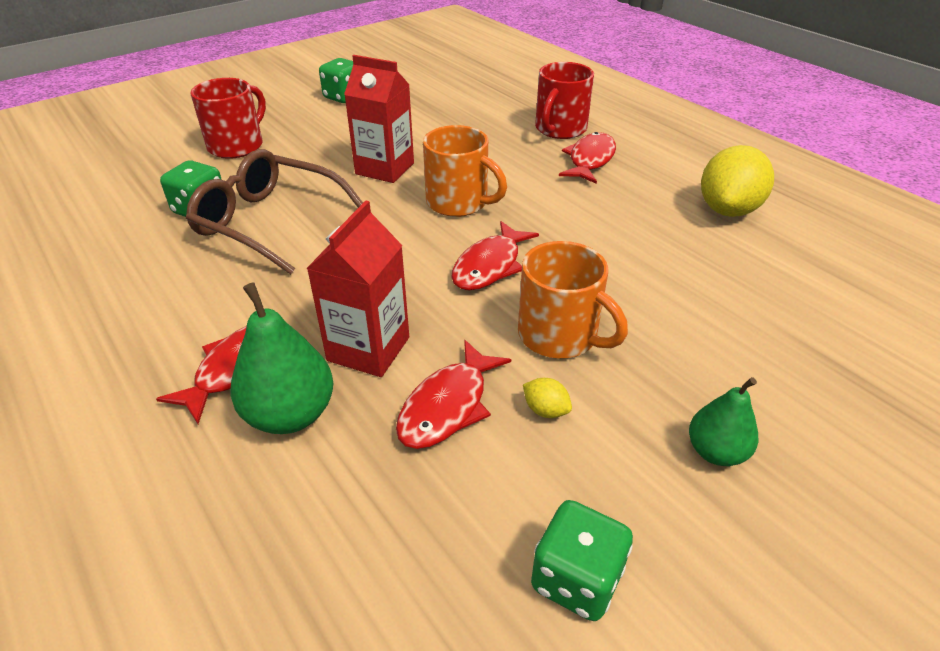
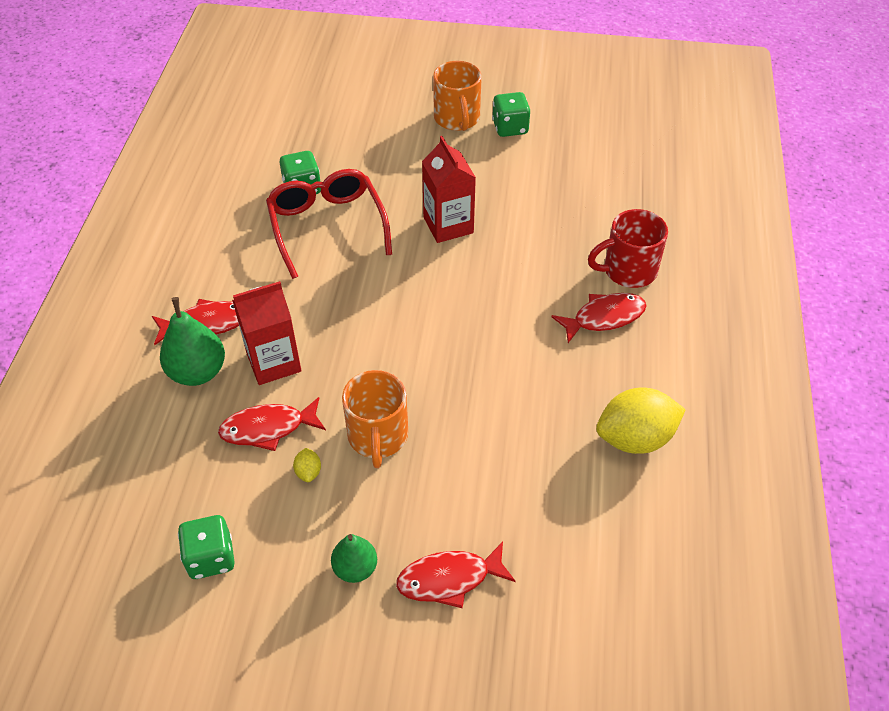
camera: 45 degrees right, 10 degrees up
(237, 145) = (382, 138): red mug -> none
(269, 222) = (327, 226): brown glasses -> red glasses
(459, 203) = (456, 291): orange mug -> orange mug (457, 119)
(490, 266) = (406, 357): red fish -> red fish (449, 579)

